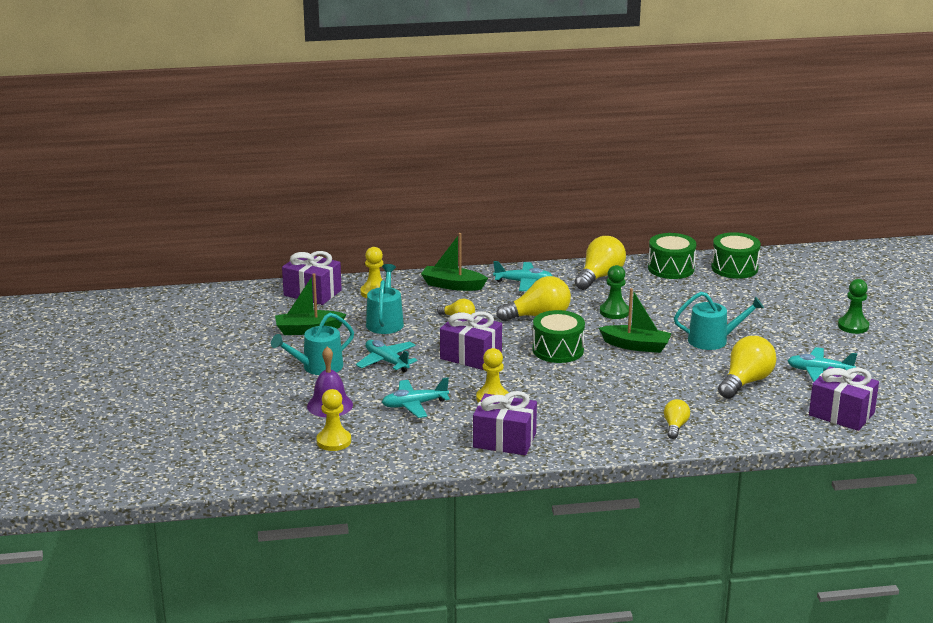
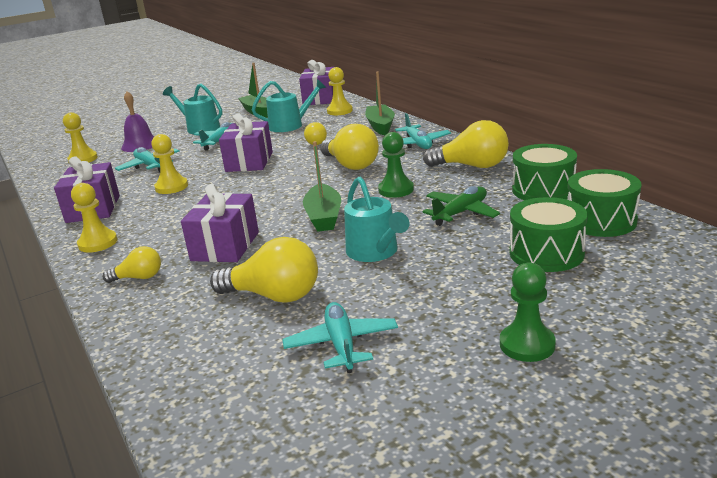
camera: 70 degrees right, 0 degrees up
(558, 350) = (285, 187): green drum -> green drum (546, 253)
(590, 441) = (98, 243): none -> yellow pawn
(680, 301) = (461, 213): none -> green plane
(841, 414) = (213, 392): purple gift -> purple gift (225, 246)

